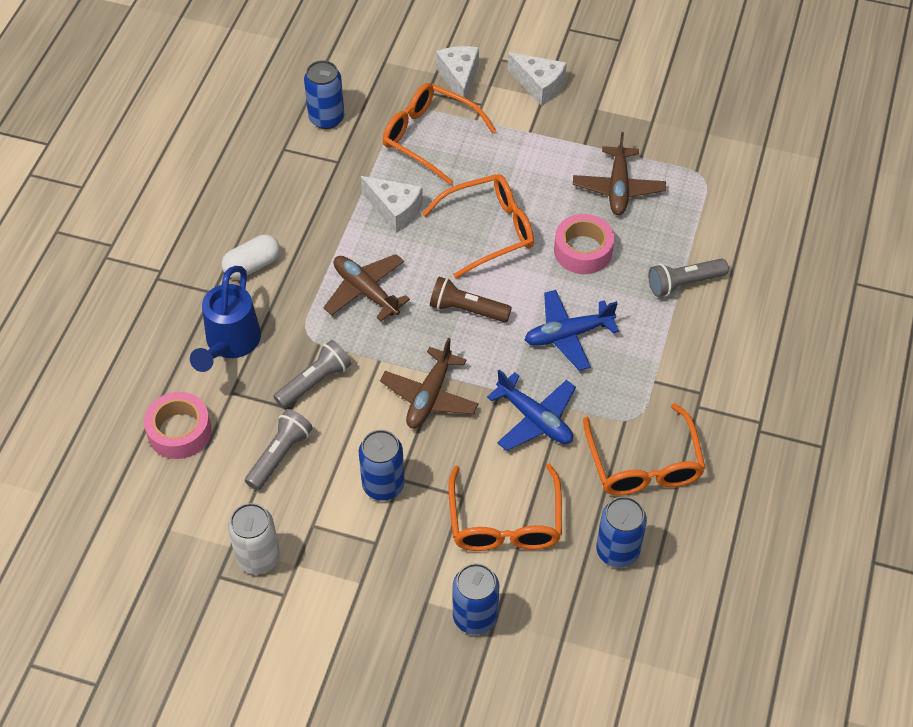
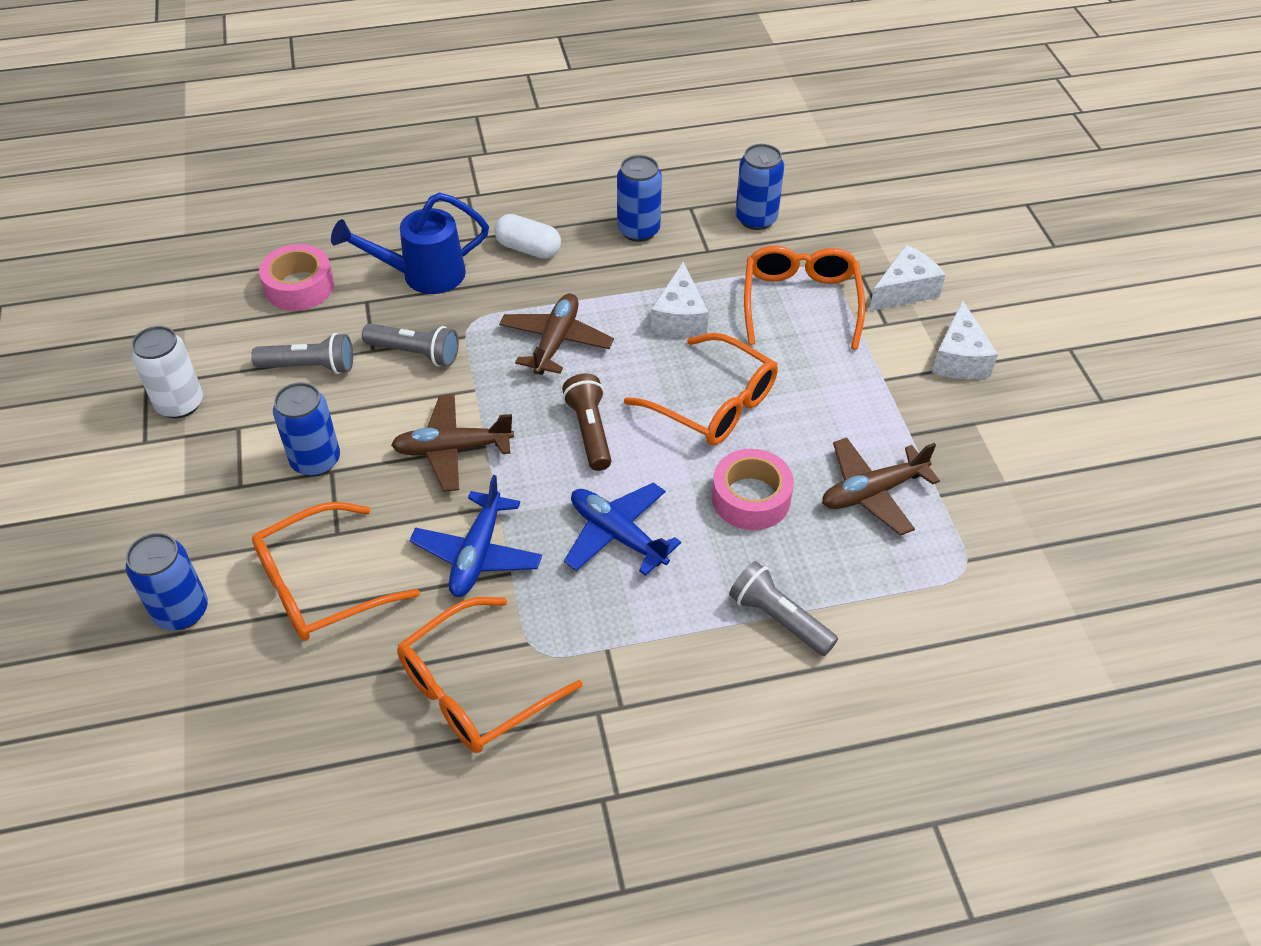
camera: 60 degrees right, 5 degrees down
(617, 551) = (333, 713): blue can -> blue can (638, 230)

